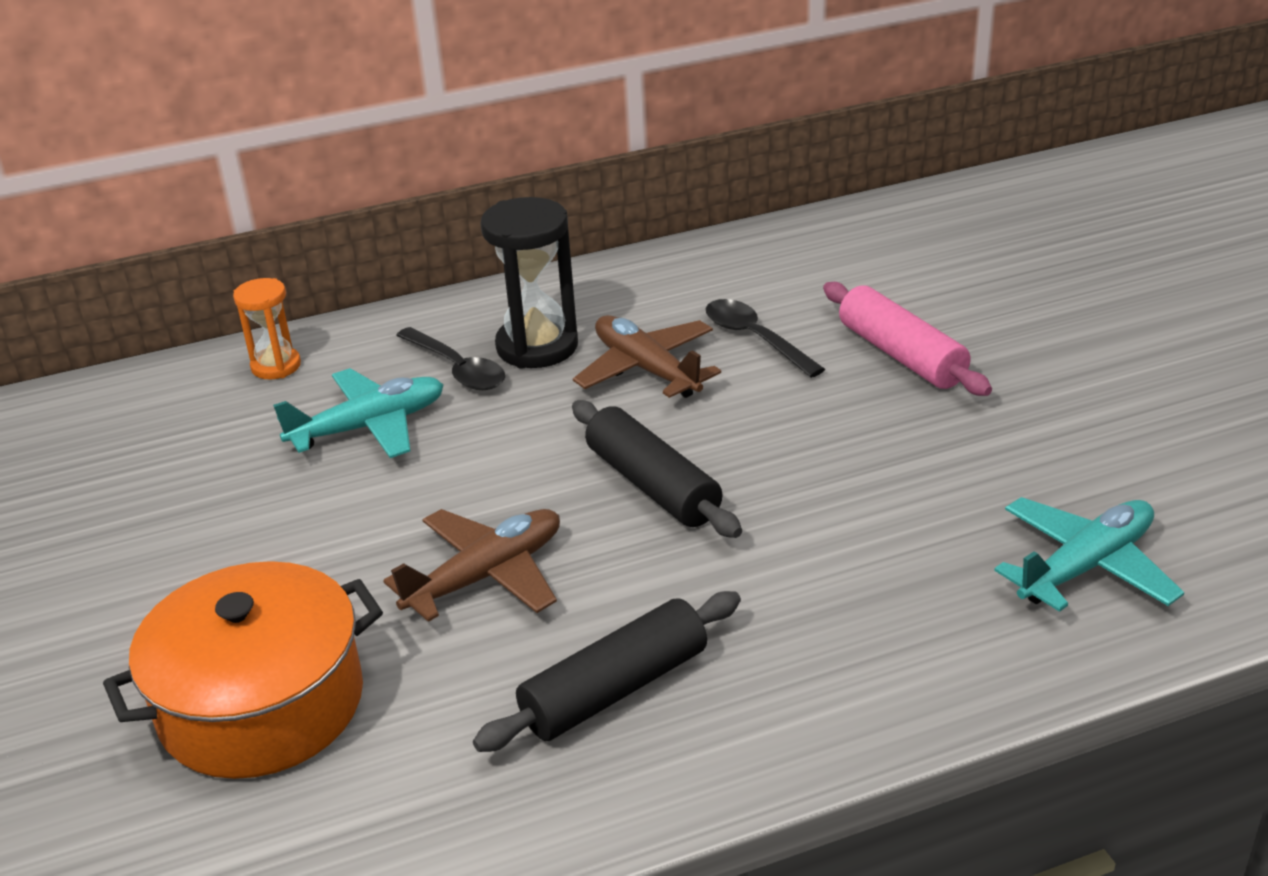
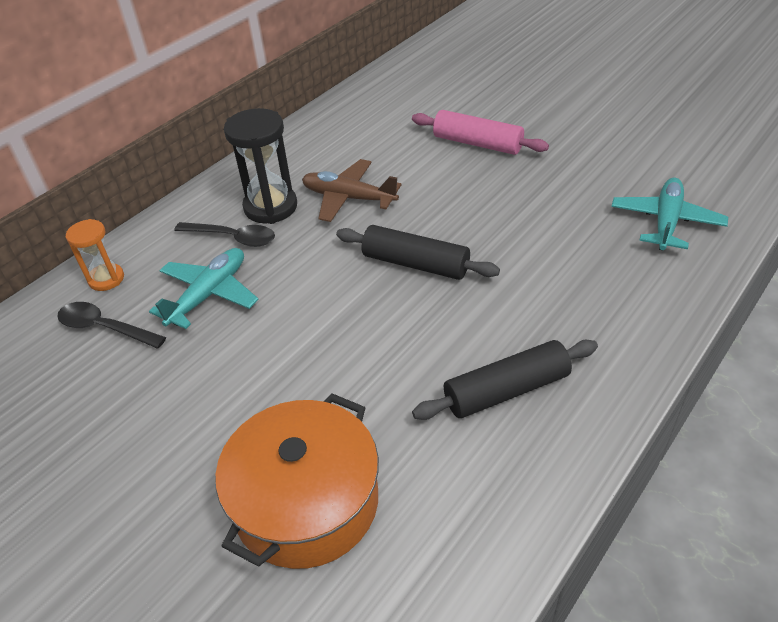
camera: 30 degrees left, 10 degrees up
(486, 576) = (371, 356): brown plane -> none
(615, 689) = (506, 390): black rolling pin -> black rolling pin turned 45 degrees clockwise
(755, 339) = (393, 160): black spoon -> black spoon (105, 328)

